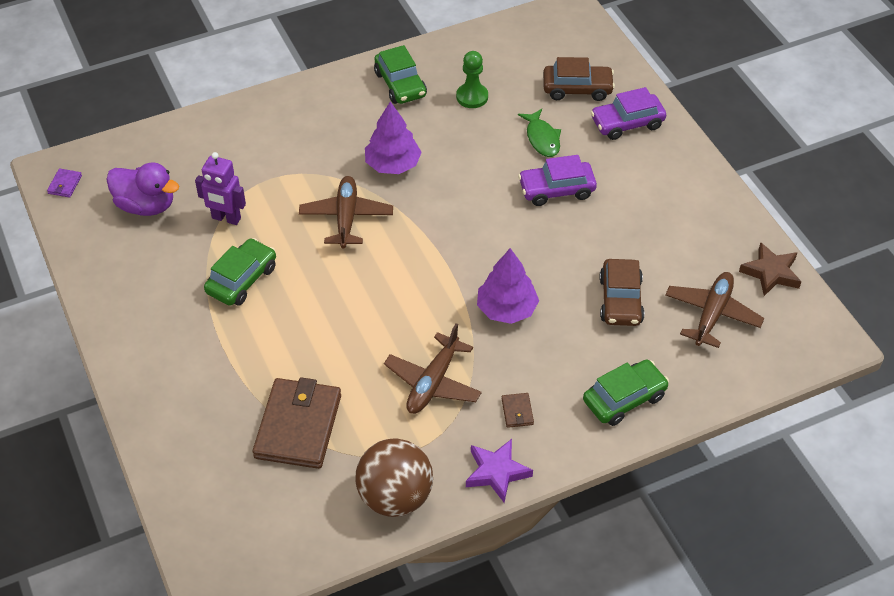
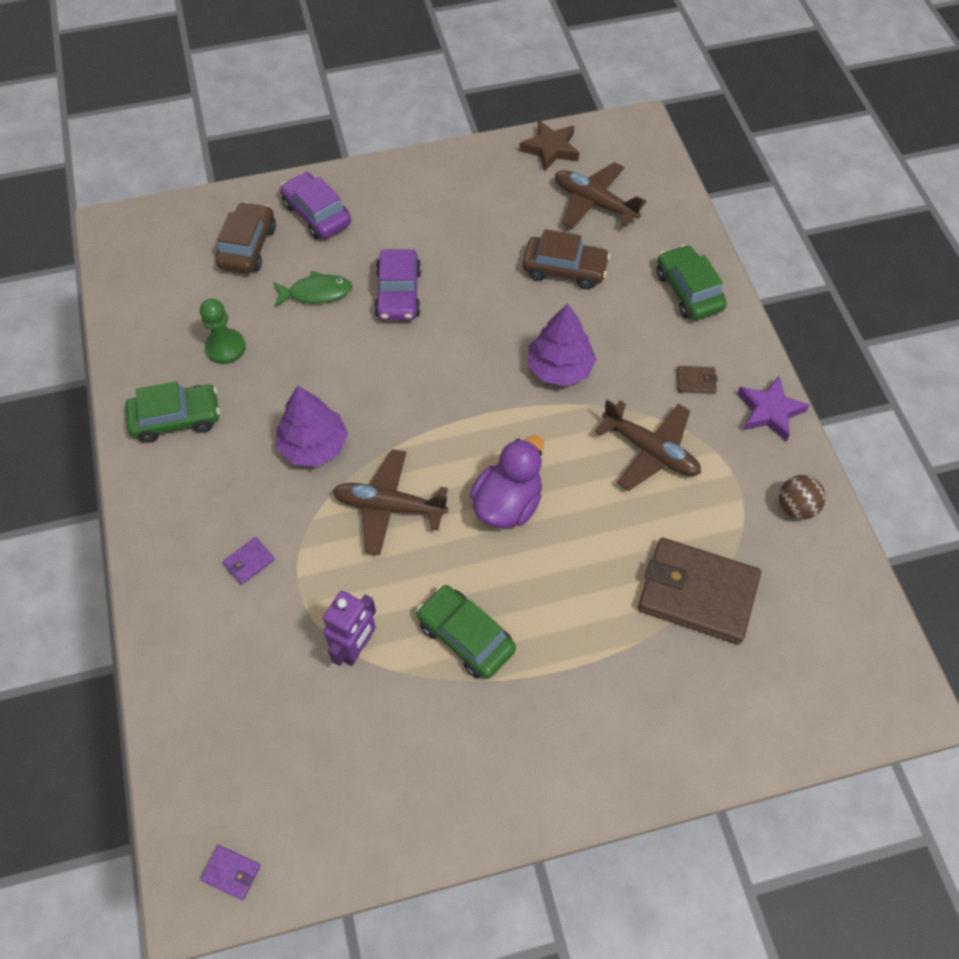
camera: 80 degrees left, 10 degrees up
(146, 206) = (306, 753): purple duck -> purple duck (507, 503)
(287, 148) = (249, 562): none -> purple wallet
(395, 497) = (796, 507): brown ball -> brown ball, size x0.54
(627, 123) = (317, 214): purple car -> purple car turned 150 degrees clockwise

